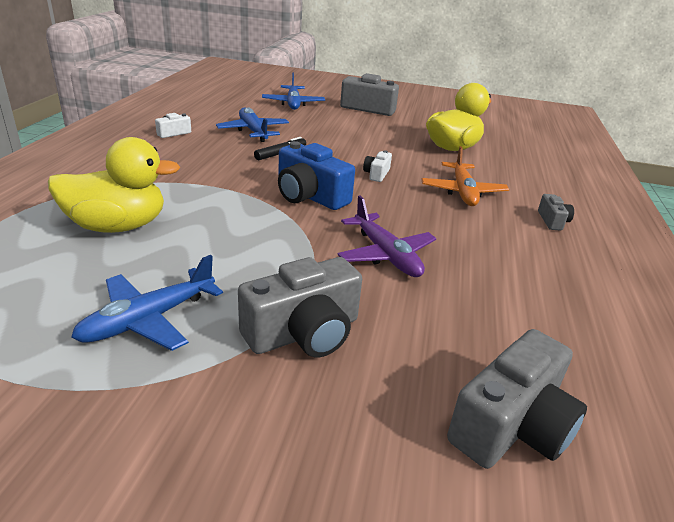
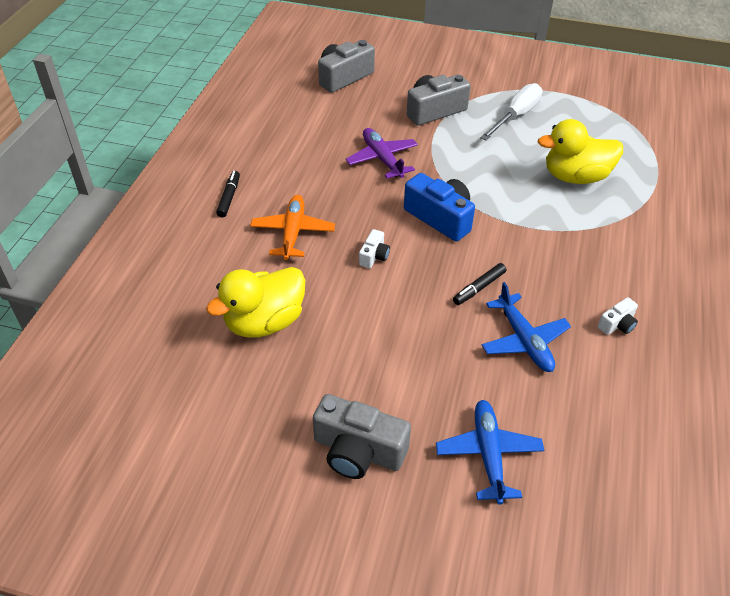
camera: 175 degrees left, 15 degrees up
(148, 319) = (515, 116): blue plane -> white screwdriver
(552, 221) = (229, 197): grey camera -> black marker

